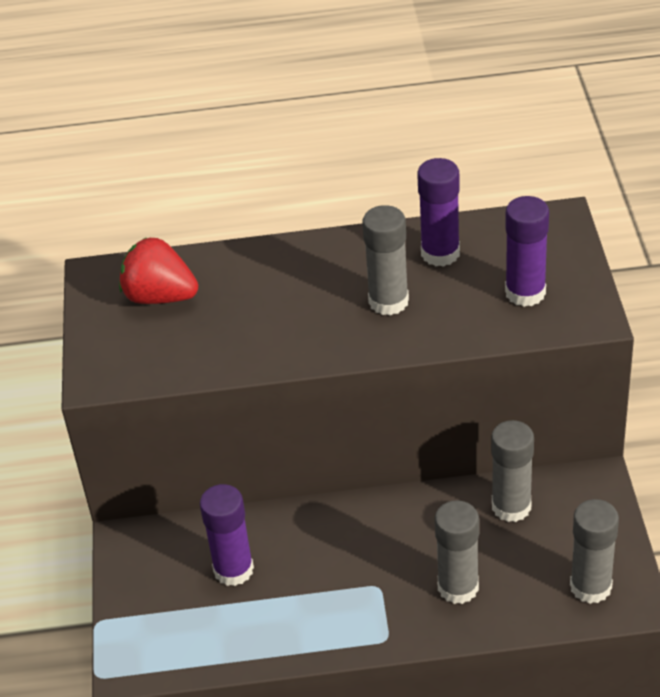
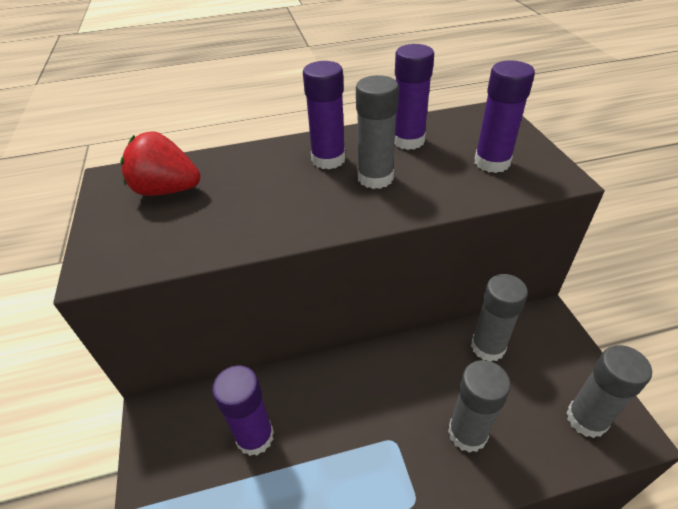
camera: 10 degrees left, 0 degrees up
(341, 272) = (328, 159): none -> purple glue stick

